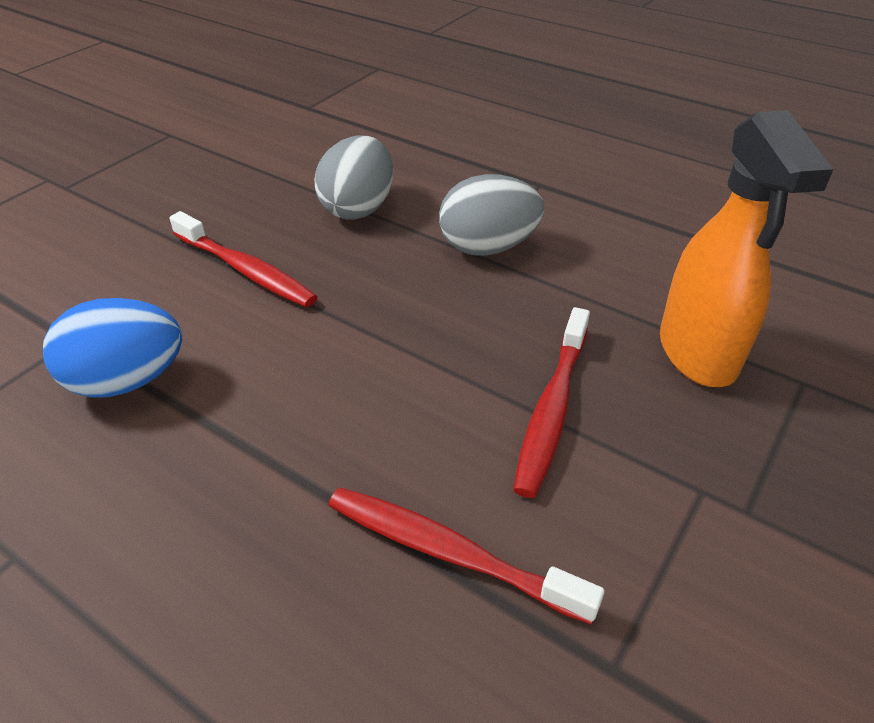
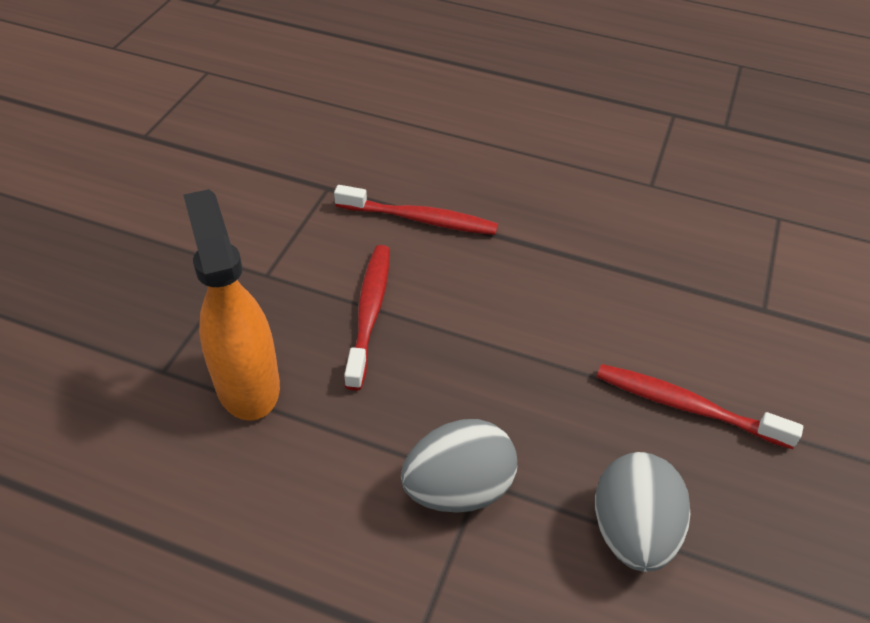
camera: 165 degrees right, 5 degrees up
(128, 381) = (687, 283): blue egg -> none

